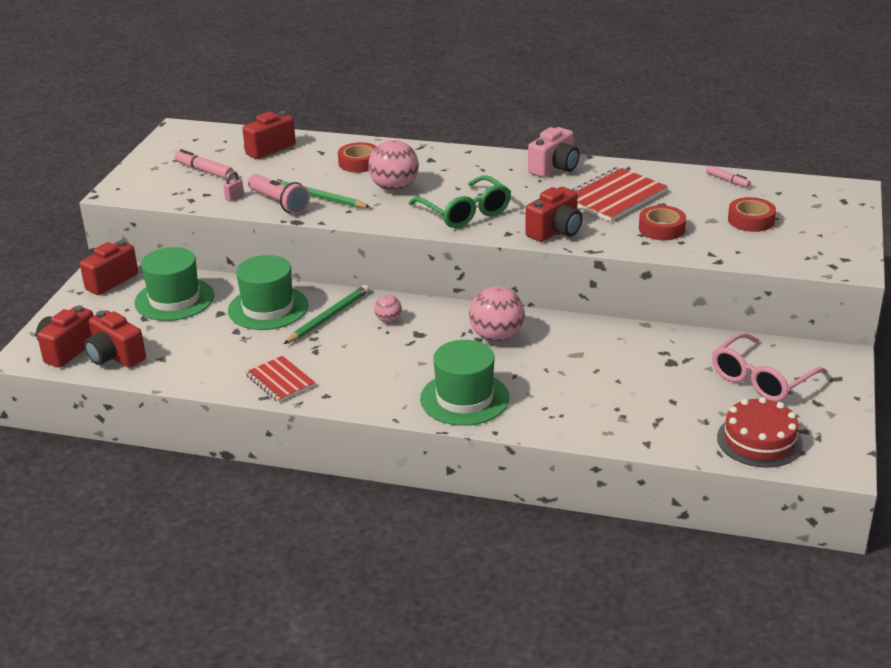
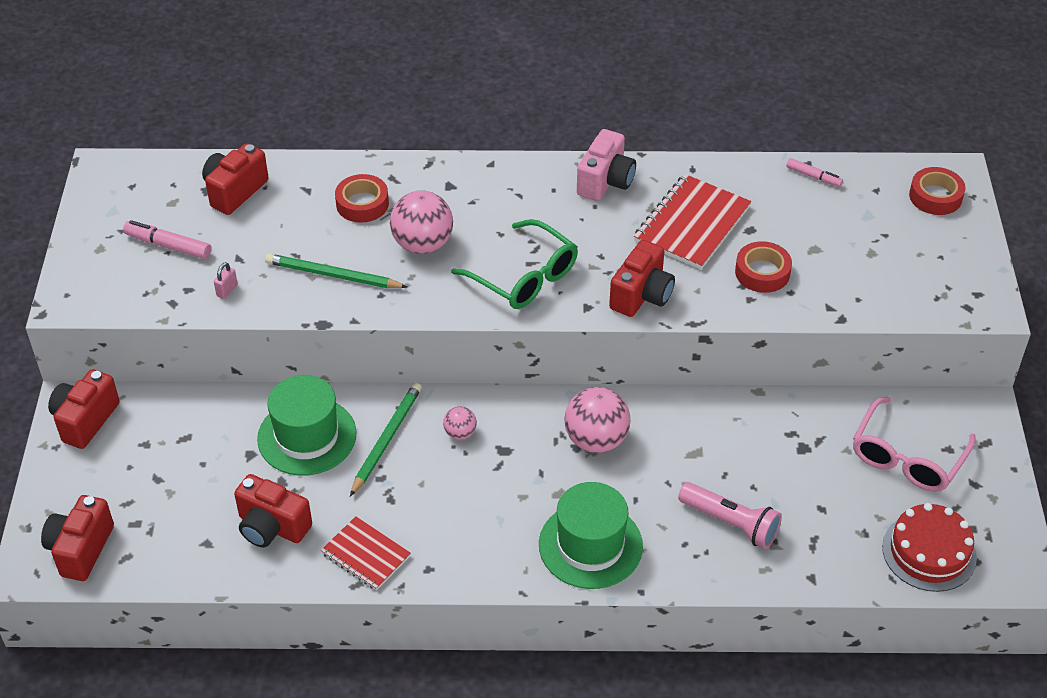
camera: 15 degrees left, 15 degrees up
(115, 356) = (147, 549): red camera -> red camera (272, 527)
(174, 299) = (183, 440): green hat -> none
(279, 203) = (288, 293): pink flashlight -> pink flashlight (731, 523)
(751, 220) = (858, 243): red tape -> red tape (935, 196)

